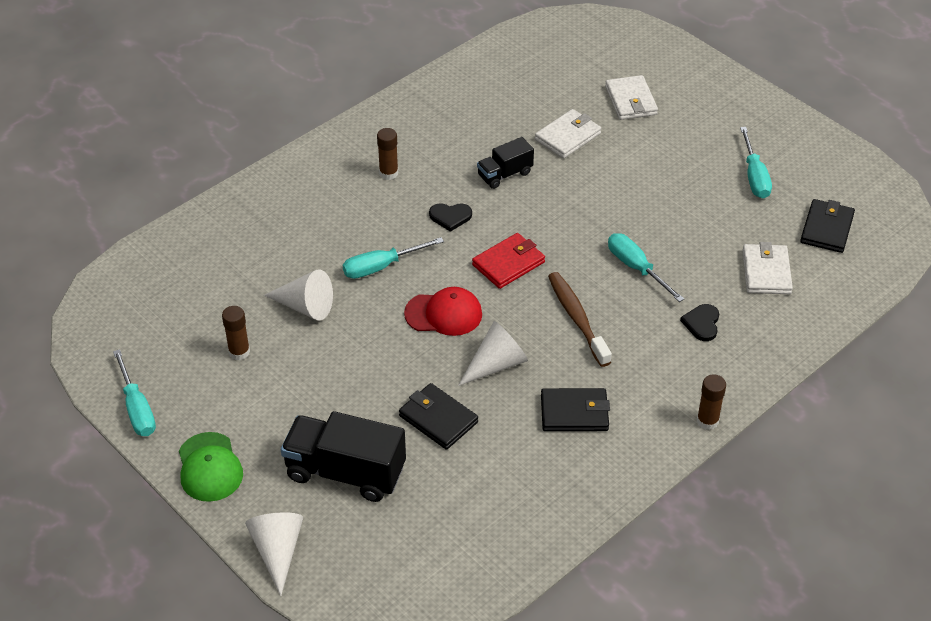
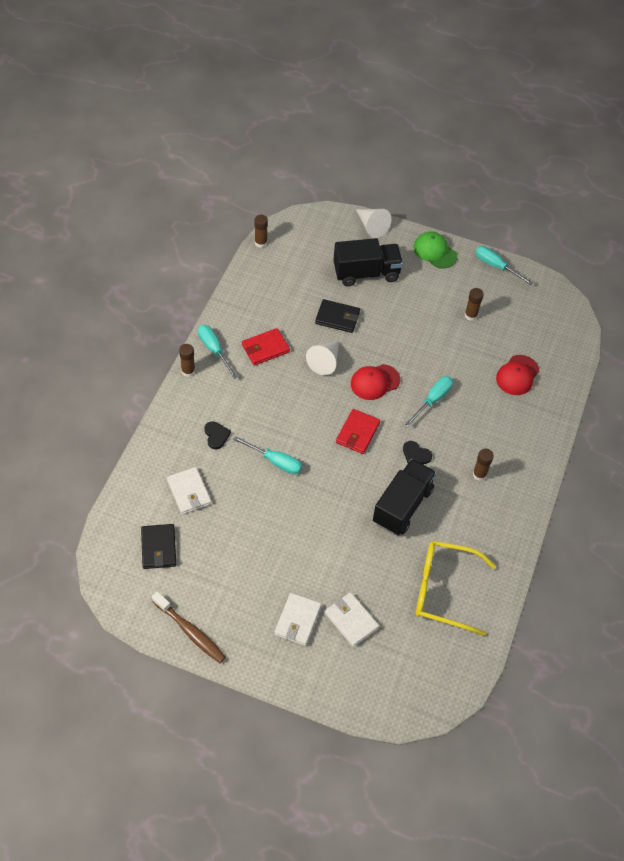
camera: 150 degrees right, 10 degrees up
(245, 256) = (517, 375): none -> red cap
(305, 306) = (457, 356): white cone -> none
(450, 217) = (416, 454): black heart -> black heart turned 120 degrees counterclockwise
(487, 594) = (261, 243): none -> brown glue stick
(505, 174) = (402, 505): black truck -> black truck, size x1.79
(512, 92) = (444, 590): none -> yellow glasses
(567, 137) = (378, 561): white wallet -> white wallet (297, 620)
(574, 413) = (265, 348): black wallet -> red wallet
(577, 318) = (294, 410): brown toothbrush -> brown toothbrush (190, 632)
(754, 176) = (226, 578): turquoise screwdriver -> turquoise screwdriver (214, 350)

